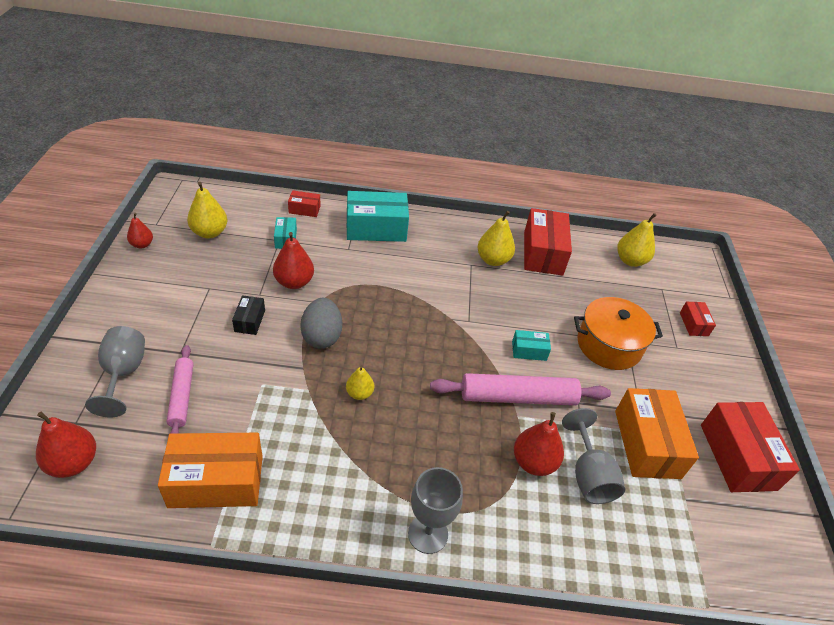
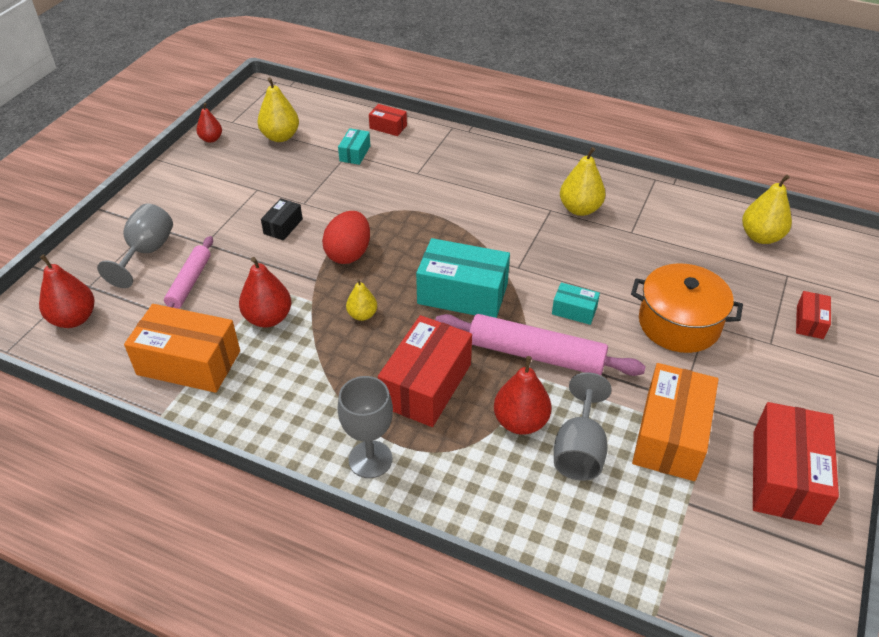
camera: 25 degrees right, 0 degrees up
(294, 282) = (344, 197): red pear -> red pear (268, 318)
(322, 336) = (349, 254): grey egg -> red egg
(376, 228) = (458, 156): turquoise box -> turquoise box (462, 294)
(542, 253) = (647, 211): red box -> red box (426, 385)

